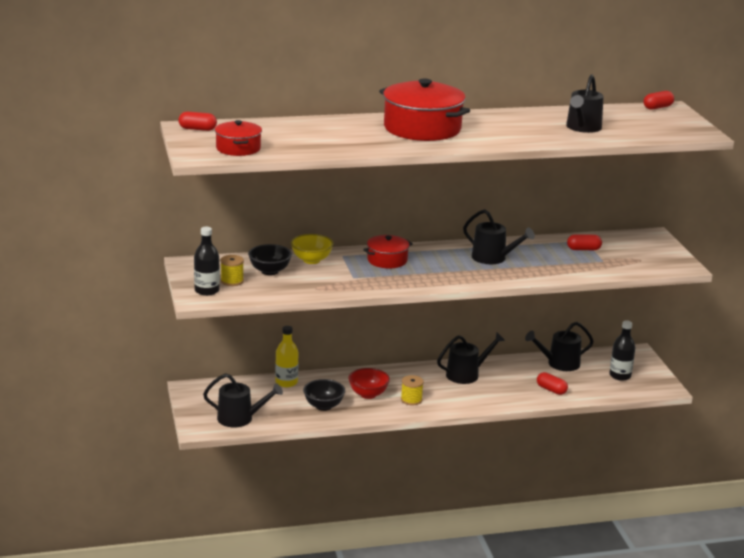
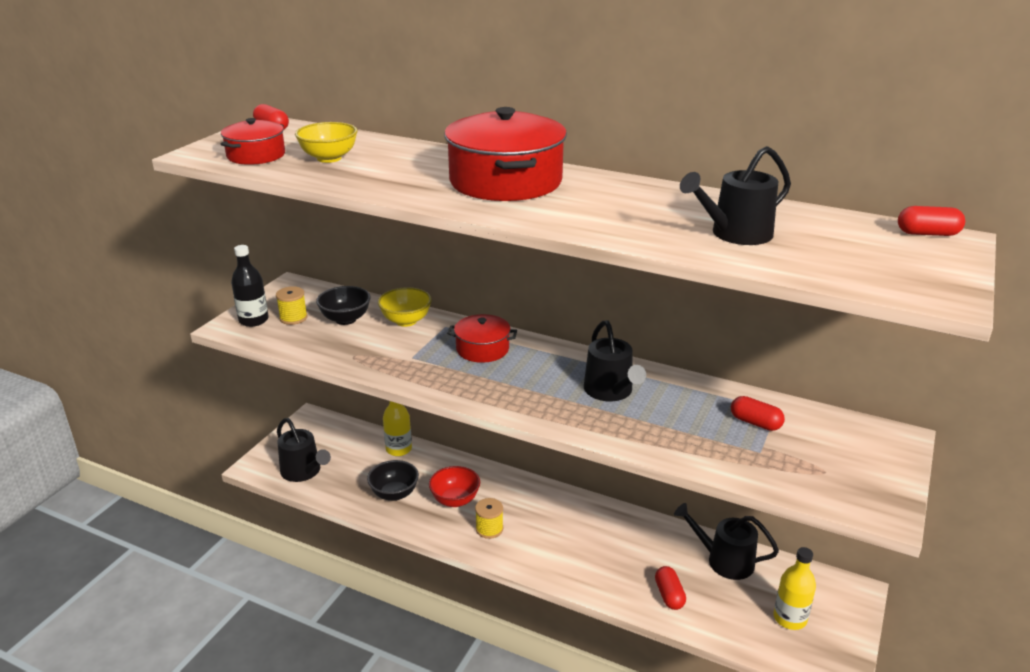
camera: 40 degrees right, 5 degrees up
(289, 139) = (329, 158): none -> yellow bowl
(466, 374) = (591, 523): black watering can -> none
(620, 375) = (790, 618): black bottle -> yellow bottle

